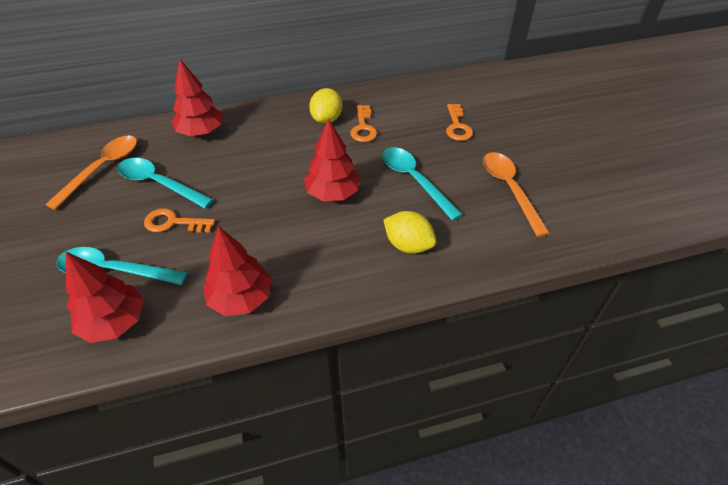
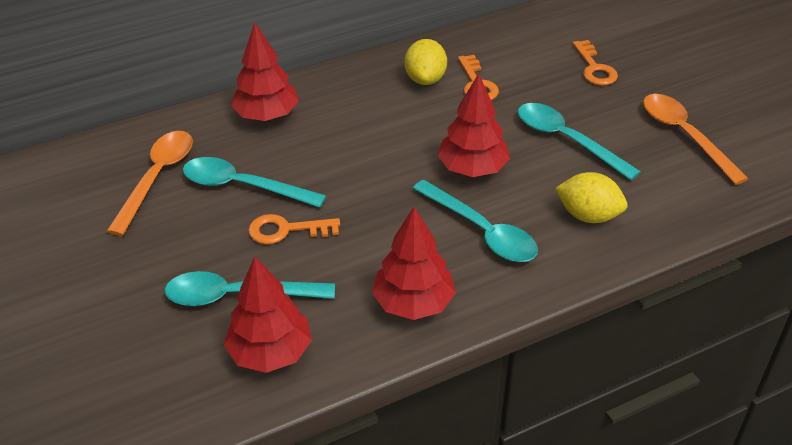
camera: 10 degrees left, 5 degrees down
(319, 245) = (481, 231): none -> turquoise spoon

